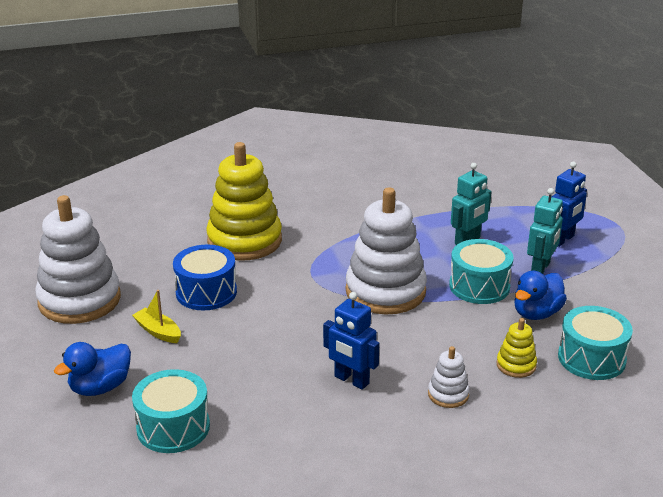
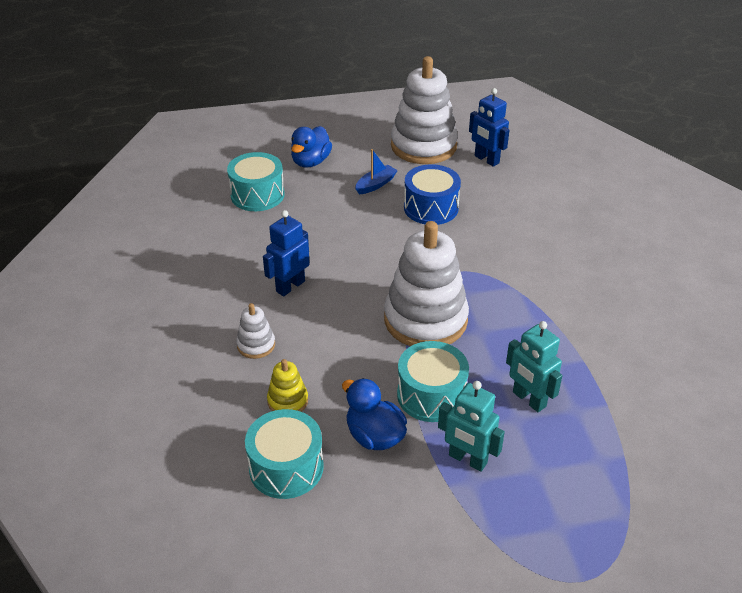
camera: 95 degrees right, 10 degrees up
(100, 387) = (311, 162): blue duck -> blue duck turned 120 degrees counterclockwise
(158, 331) = (375, 184): yellow boat -> blue boat
(244, 241) = (519, 230): yellow stacking toy -> none
(562, 240) = (538, 498): blue robot -> blue robot (486, 160)

